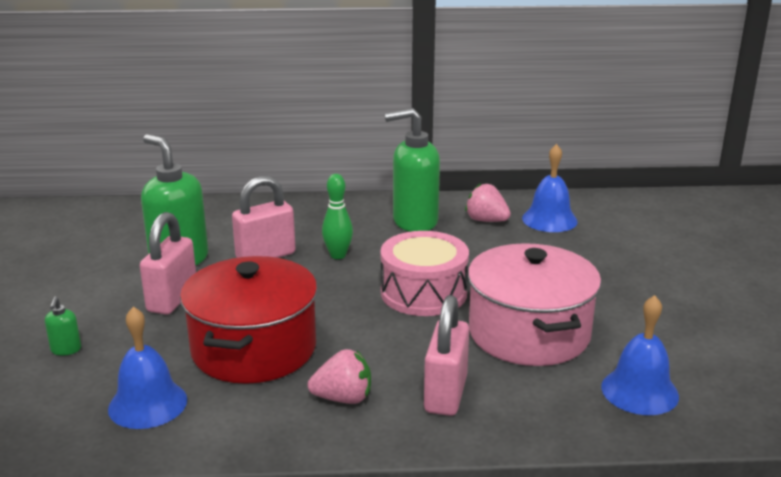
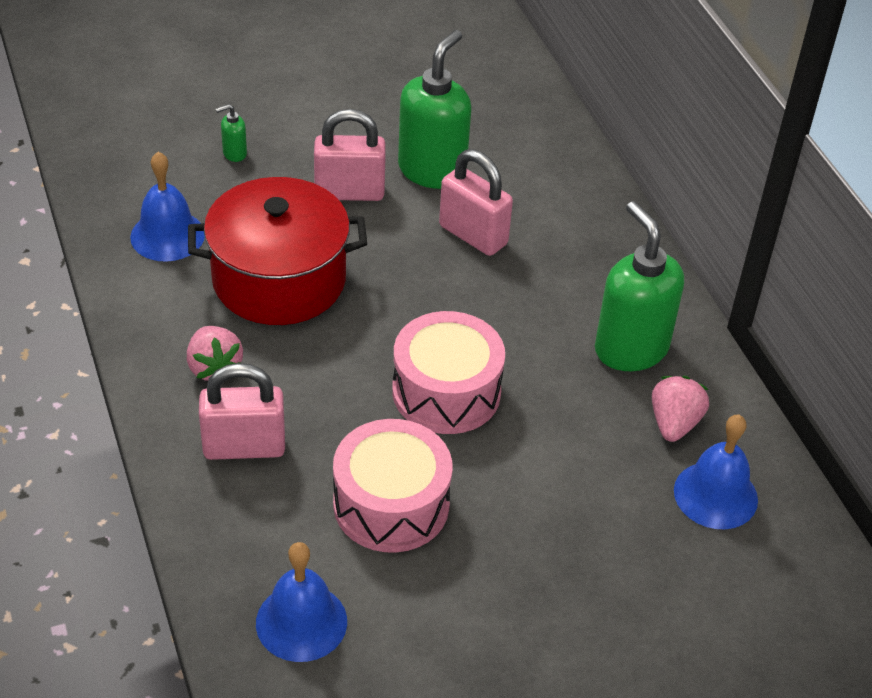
camera: 70 degrees right, 20 degrees up
(338, 255) = (503, 296): green bowling pin -> none
(529, 333) = (391, 504): pink pot -> pink drum

